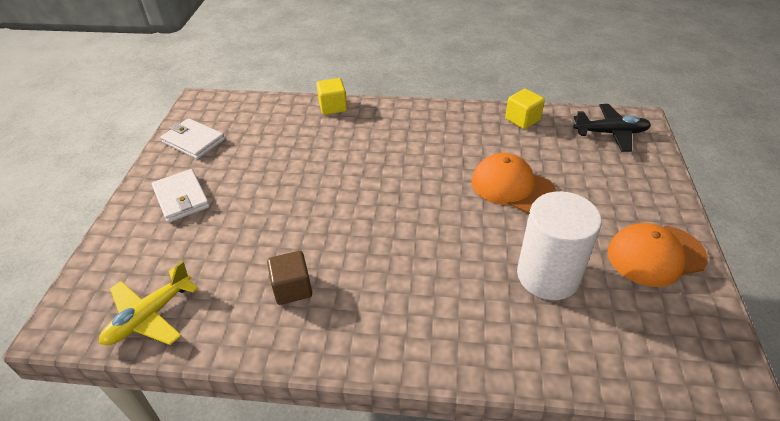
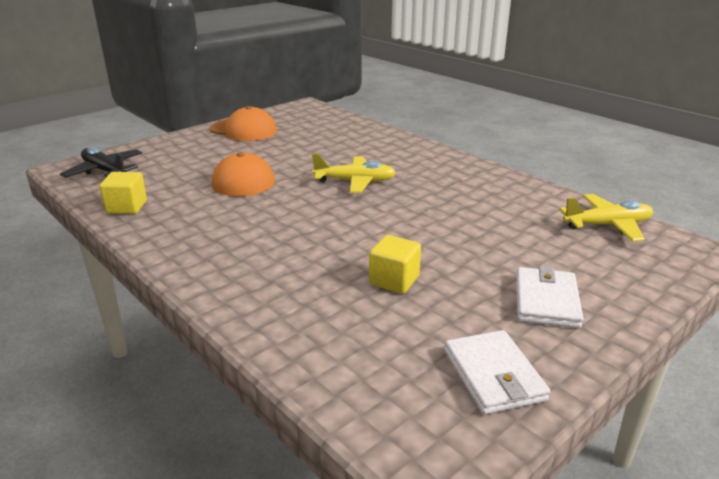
camera: 140 degrees left, 15 degrees down
(292, 288) = (479, 197): brown cube -> none
(333, 107) = (253, 320): yellow cube -> yellow cube (394, 280)
(423, 240) = (355, 182): none -> yellow plane
(548, 276) = (312, 145): white cylinder -> none

